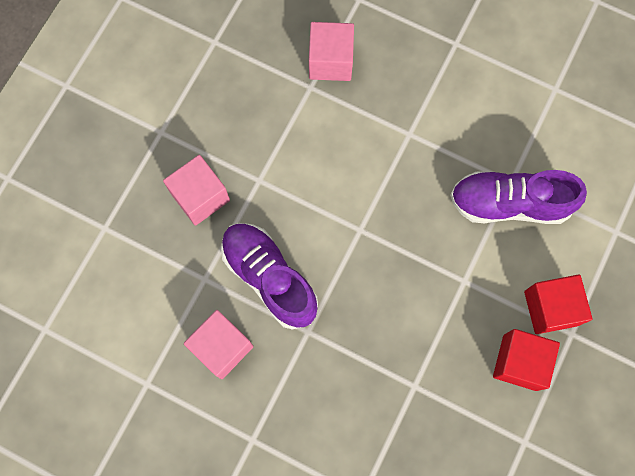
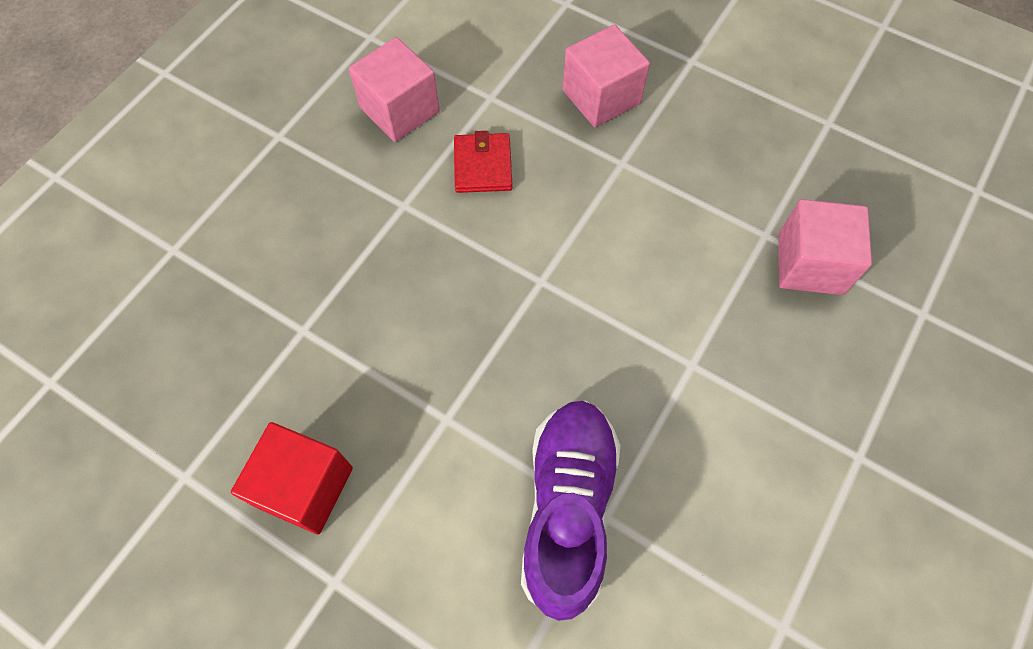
camera: 95 degrees right, 10 degrees down
(269, 278) = (483, 166): purple shoe -> red wallet
(550, 308) = (382, 552): red cube -> none

